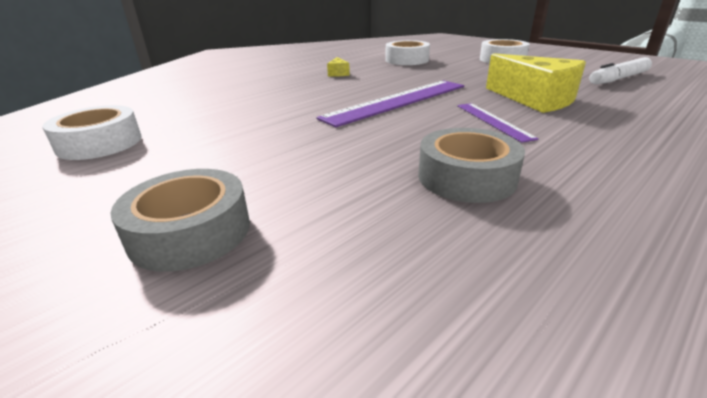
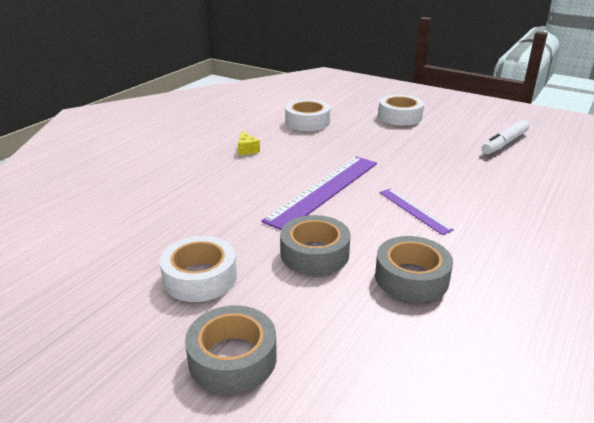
camera: 15 degrees left, 0 degrees up
(100, 143) = (70, 276): white tape -> white tape (200, 277)
(357, 146) = (314, 254): none -> grey tape
(535, 99) = (441, 178): yellow cheese -> none

